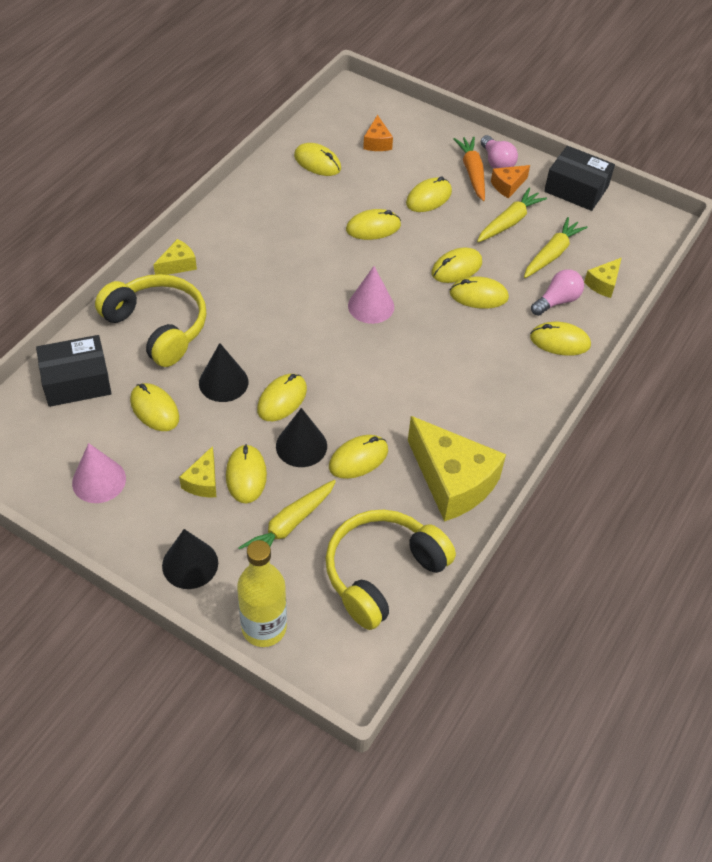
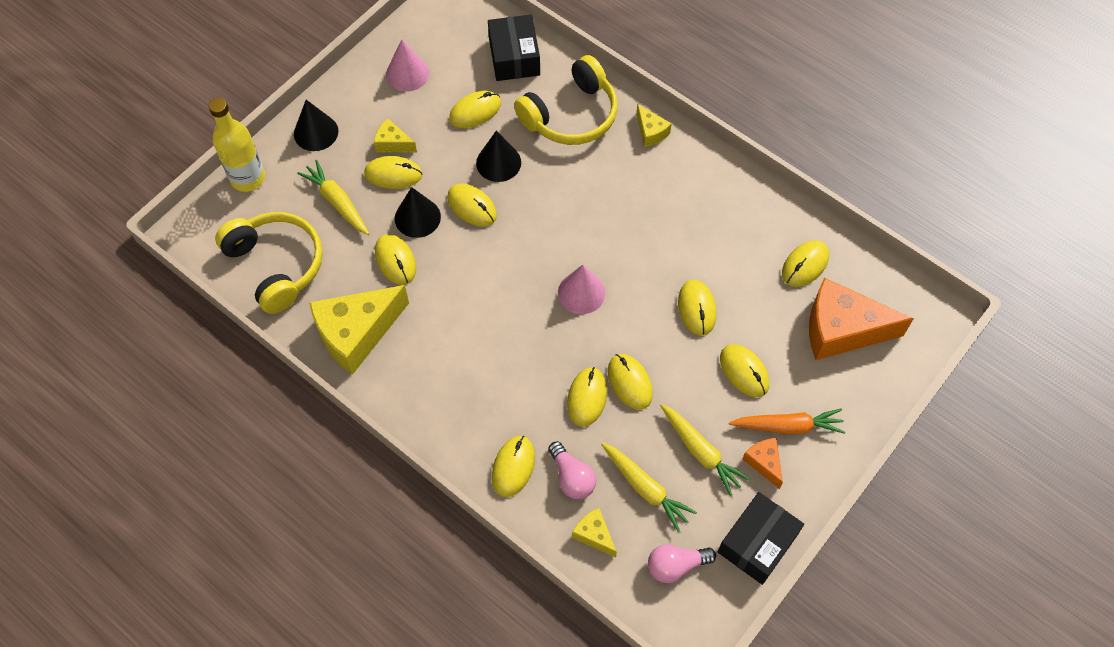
camera: 100 degrees right, 10 degrees up
(377, 142) = (842, 330): orange cheese -> orange cheese, size x2.12
(497, 162) = (807, 458): pink light bulb -> pink light bulb (676, 566)

